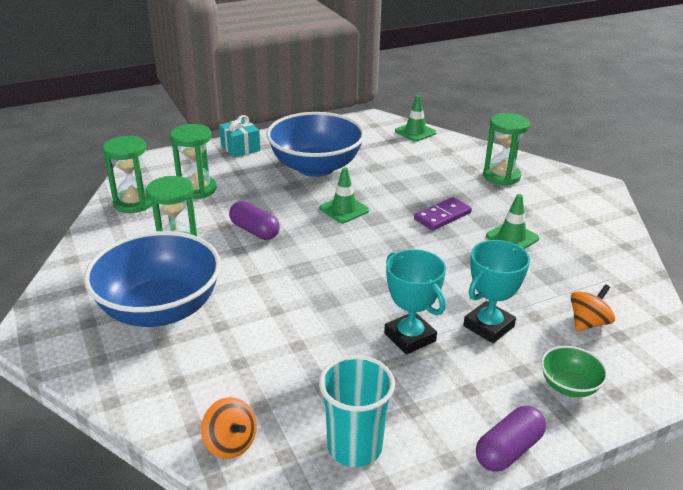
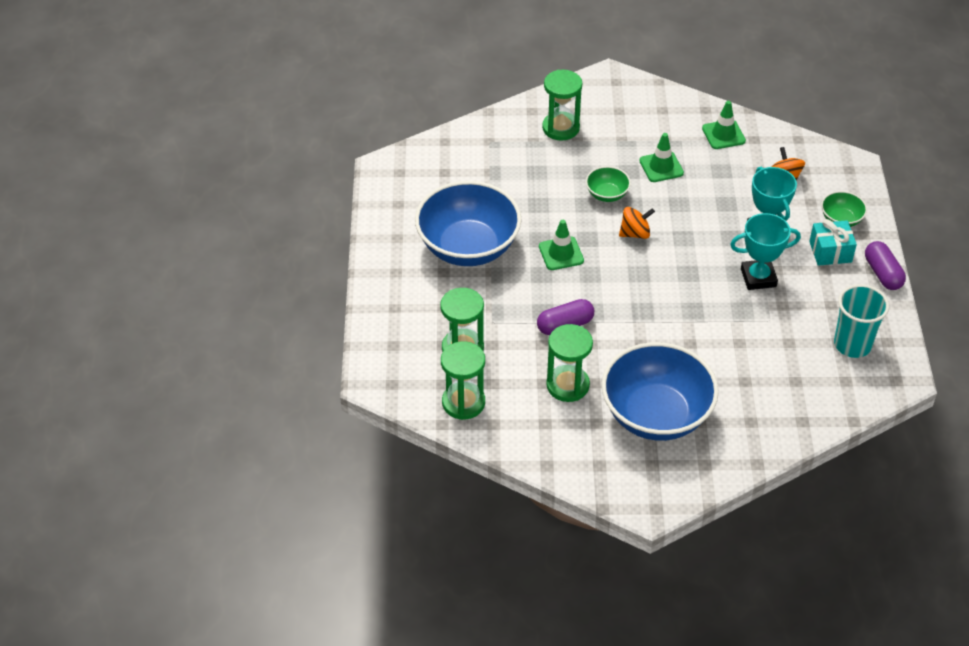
camera: 65 degrees left, 15 degrees up
(230, 443) = (825, 406): orange spinning top -> orange spinning top (635, 233)
(240, 148) = (389, 293): turquoise gift -> turquoise gift (830, 252)
(415, 132) = (437, 148): green traffic cone -> green traffic cone (723, 134)
(442, 216) = (607, 194): purple domino -> green bowl

